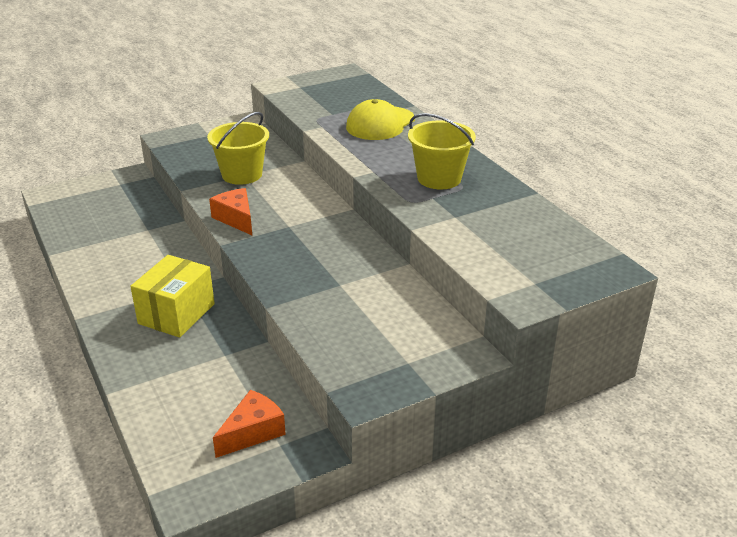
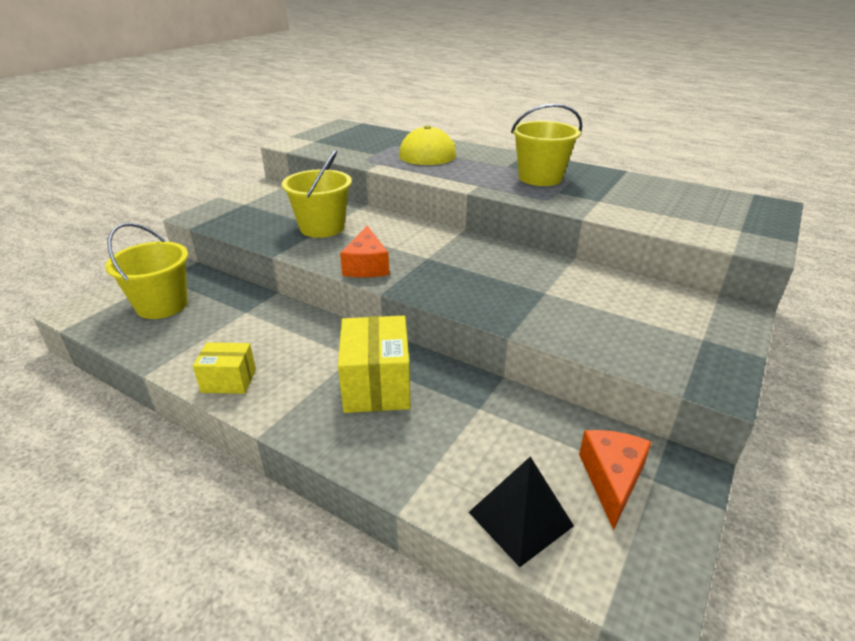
camera: 30 degrees left, 0 degrees up
(92, 276) = (229, 381): none -> yellow box
(100, 206) = (162, 305): none -> yellow bucket
(170, 427) = (520, 519): none -> black pyramid
(236, 219) = (366, 266): orange cheese -> orange cheese turned 120 degrees counterclockwise

